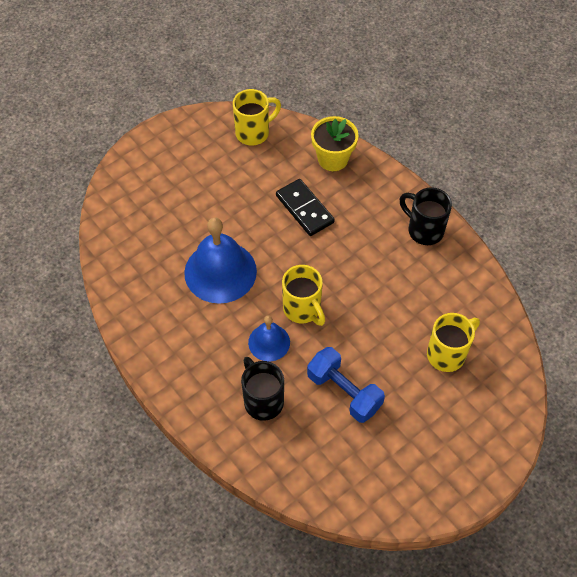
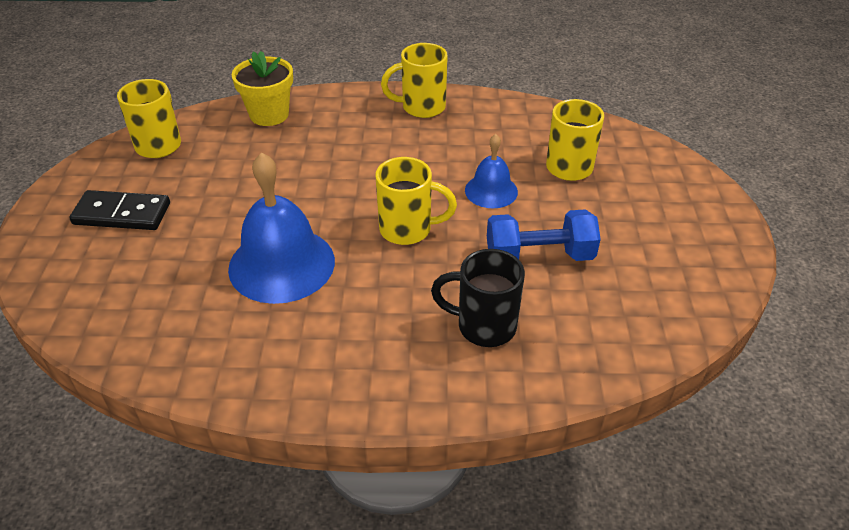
camera: 50 degrees left, 15 degrees down
(269, 342) = (416, 278): blue bell -> blue bell (491, 191)
(304, 209) = (296, 162): black domino -> black domino (122, 214)
(424, 230) = (421, 107): black mug -> yellow mug

